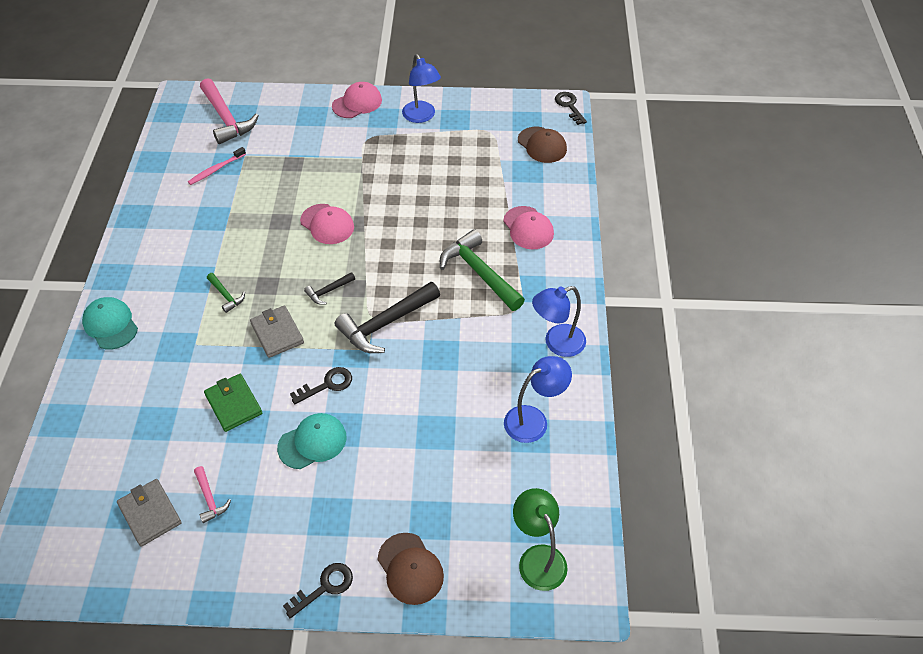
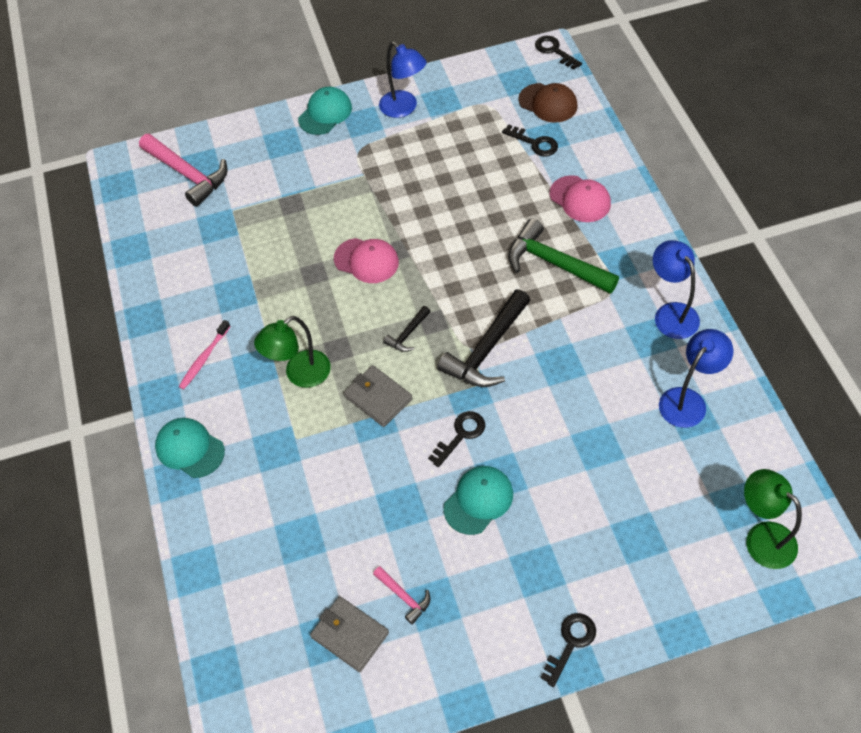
camera: 15 degrees left, 5 degrees up
(216, 169) = (209, 236): pink toothbrush -> pink toothbrush (204, 358)
(226, 296) = (300, 375): green hammer -> green lamp
(234, 404) = (374, 489): green wallet -> none
(357, 103) = (325, 113): pink cap -> turquoise cap
(410, 568) = (645, 593): brown cap -> none
(514, 173) = (534, 143): none -> black key
(557, 343) = (671, 313): blue lamp -> blue lamp turned 105 degrees clockwise

